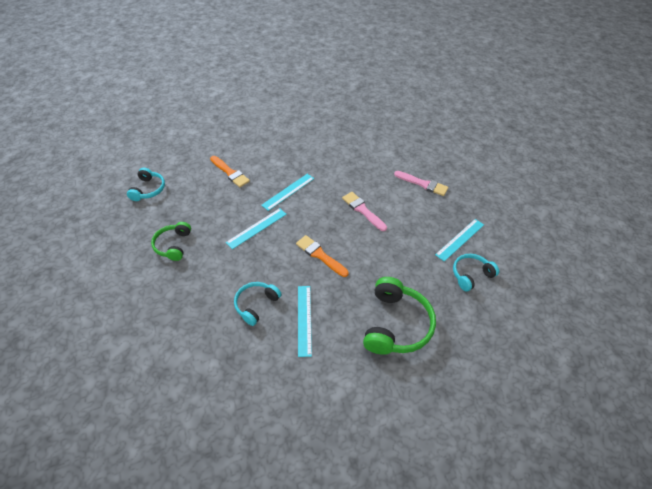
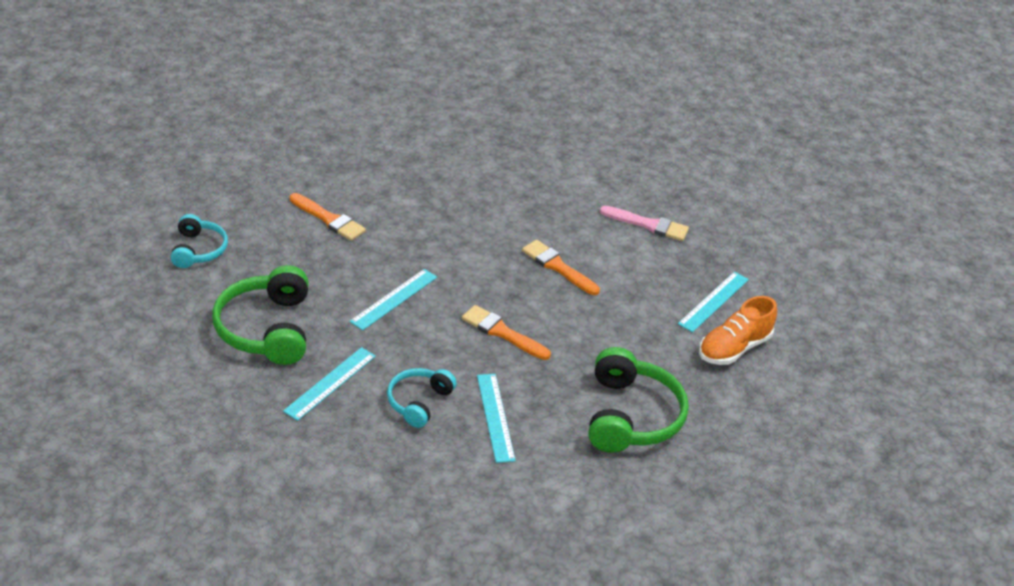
camera: 10 degrees left, 10 degrees down
(173, 245) = (266, 329): green headphones -> green headphones, size x1.68
(288, 191) = (432, 244): turquoise ruler -> turquoise ruler (330, 383)
(362, 210) = (558, 267): pink brush -> orange brush
(471, 275) = (734, 348): turquoise headphones -> orange shoe

